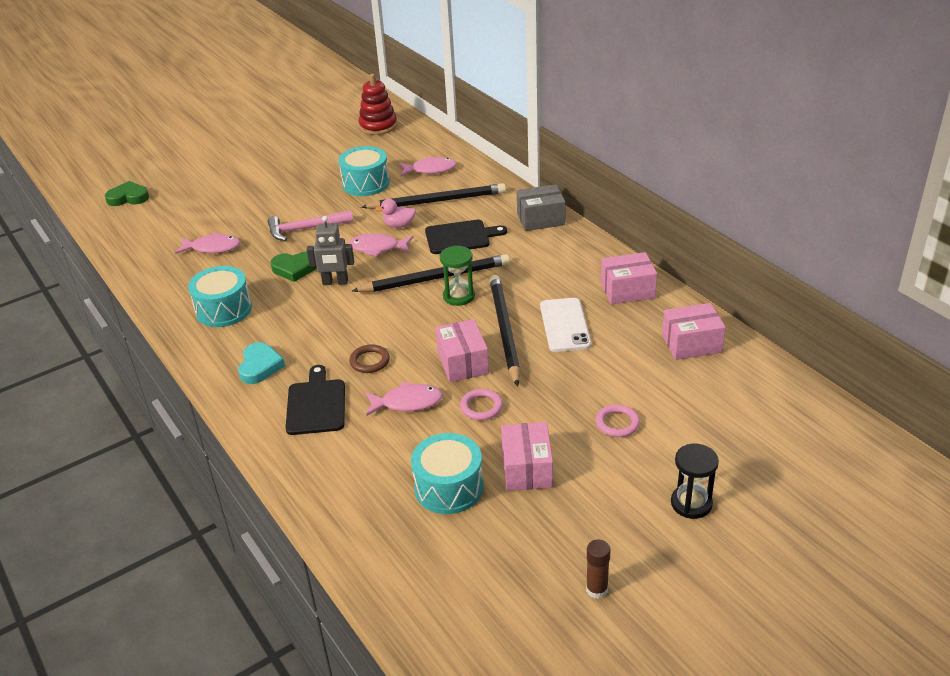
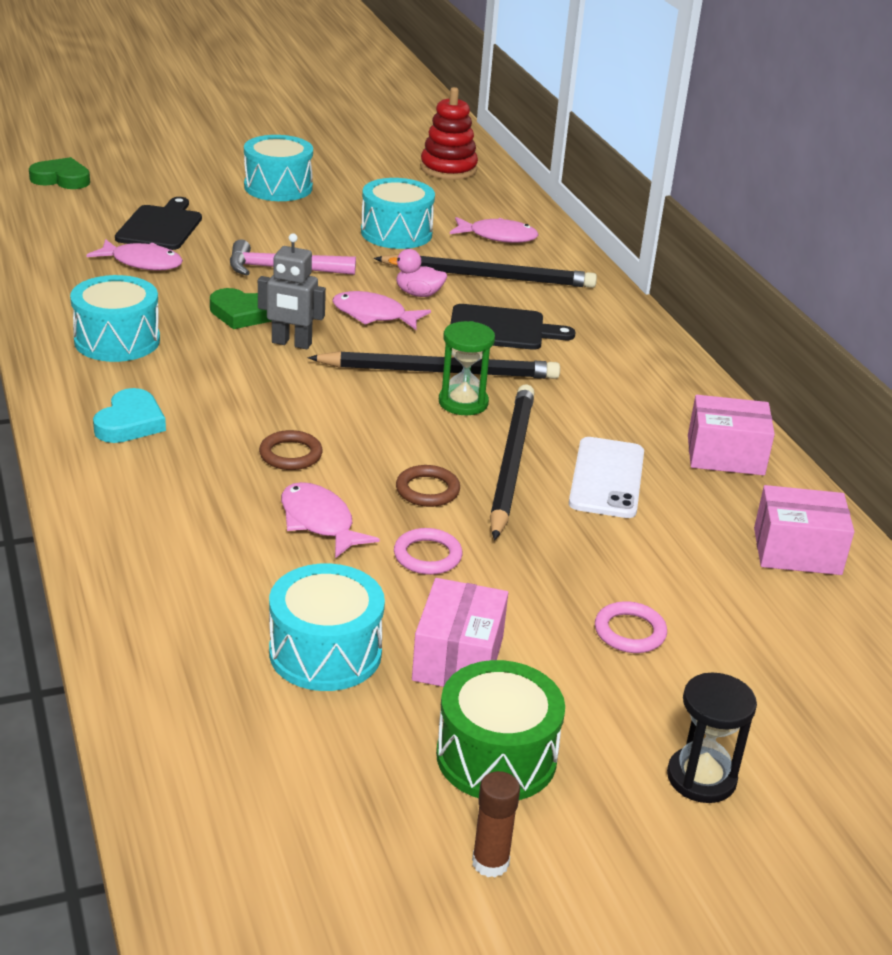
camera: 10 degrees right, 5 degrees down
(274, 168) = (278, 187): none -> turquoise drum
(316, 404) = (184, 491): black cutting board -> black cutting board (161, 226)
(407, 402) = (319, 522): pink fish -> pink fish turned 135 degrees counterclockwise
(462, 363) = (427, 490): pink box -> brown ring
(541, 219) = (632, 333): grey box -> none
(574, 524) = (496, 756): none -> green drum

